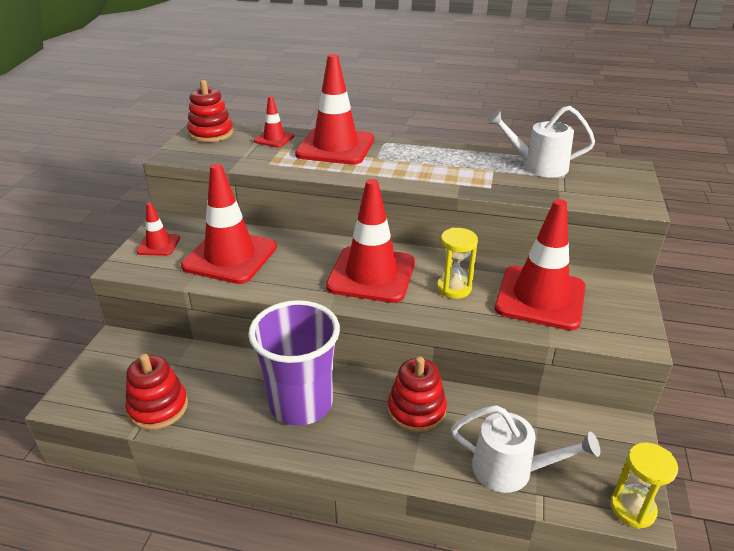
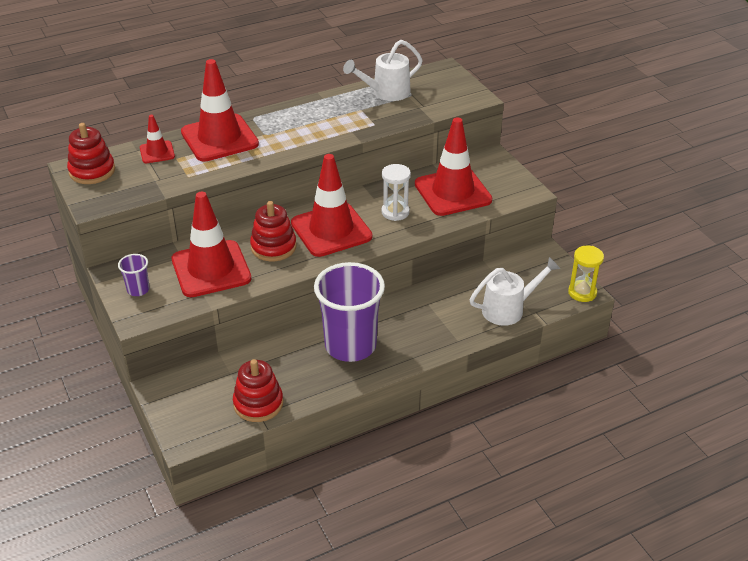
camera: 40 degrees left, 5 degrees up
(158, 245) = (138, 290): red traffic cone -> purple cup
(416, 410) = (425, 308): red stacking toy -> red stacking toy (273, 247)
(454, 288) = (395, 212): yellow hourglass -> white hourglass

